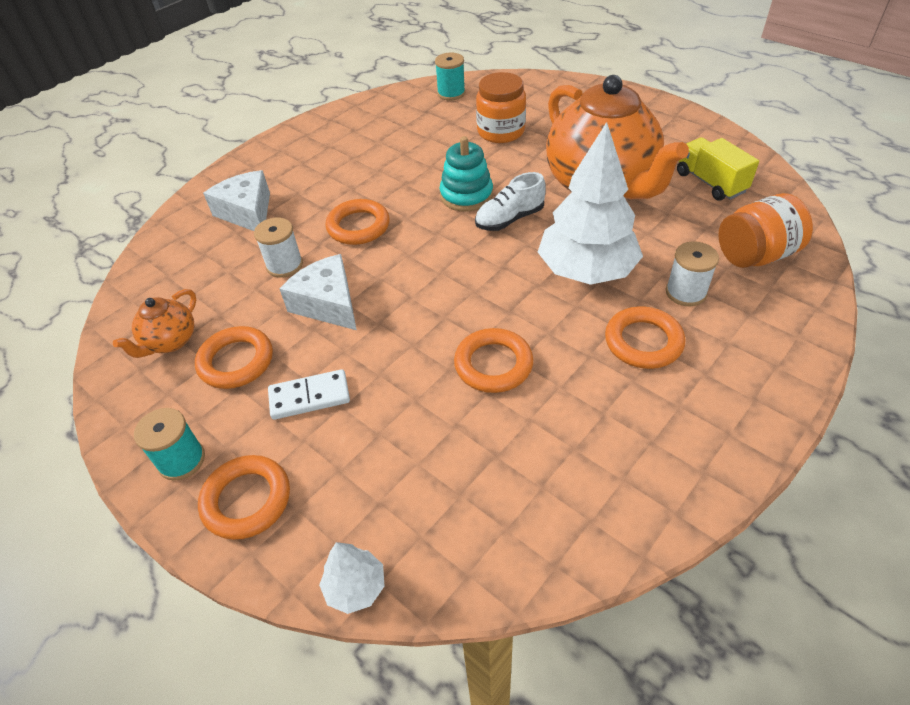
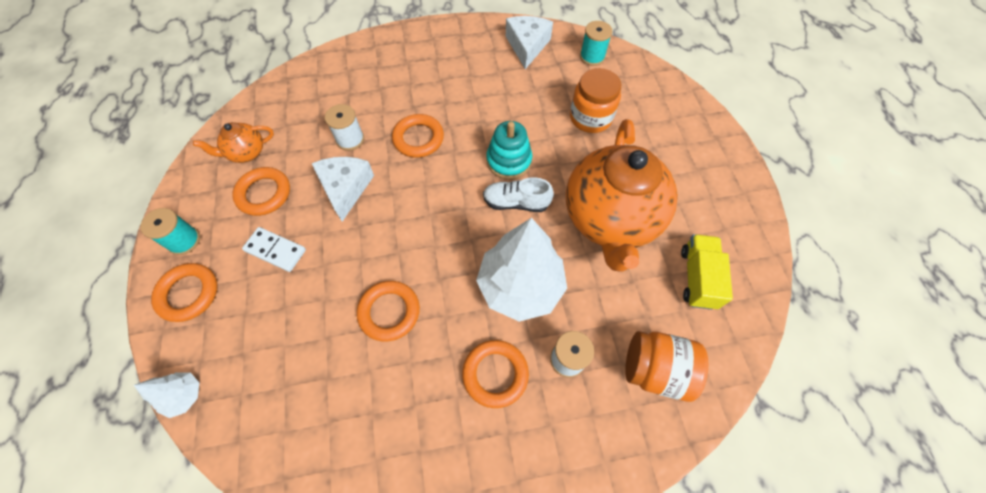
camera: 35 degrees right, 15 degrees up
(247, 212) = (368, 80): white cheese -> white cheese (527, 46)

